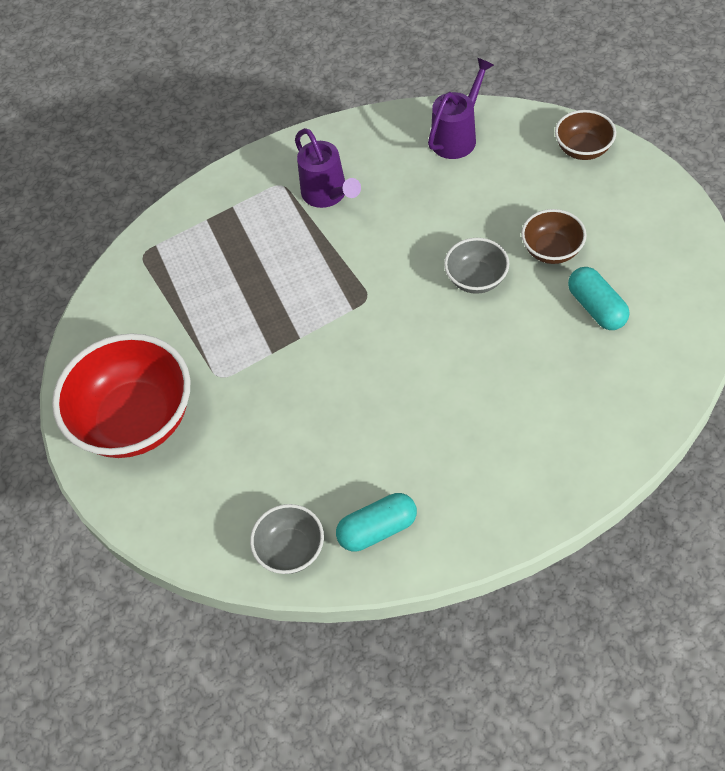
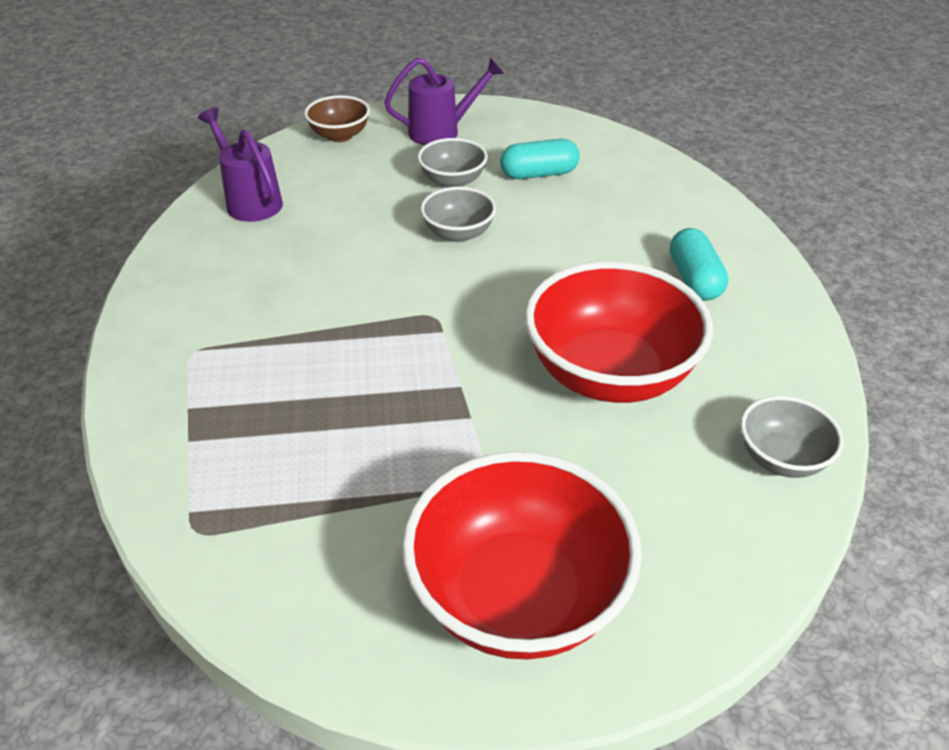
camera: 80 degrees left, 15 degrees down
(328, 195) = (248, 314): purple watering can -> purple watering can (441, 132)
(343, 424) = (610, 374): none -> red bowl
(377, 529) = (765, 376): turquoise capsule -> turquoise capsule (694, 279)
(551, 250) = (453, 181): brown bowl -> grey bowl

